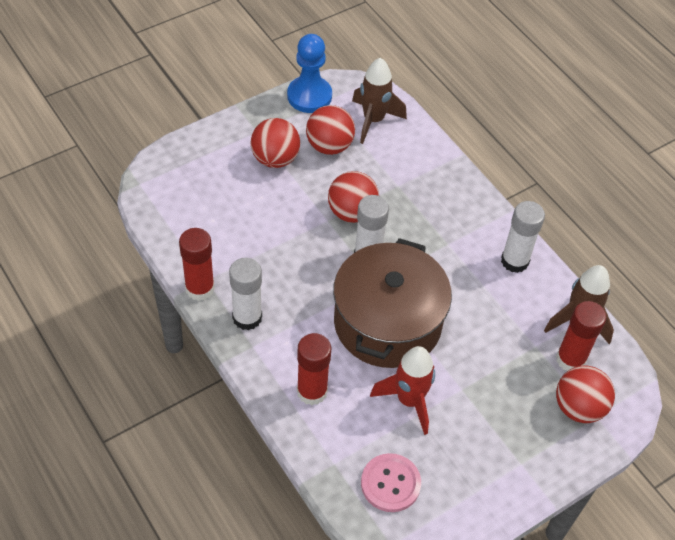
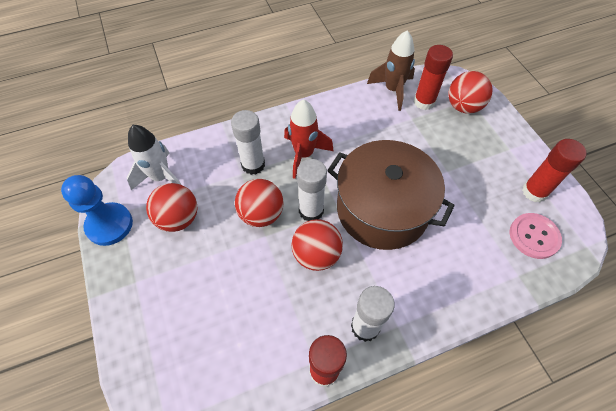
camera: 75 degrees left, 5 degrees up
(275, 159) = (178, 269): red ball -> red ball (316, 255)
(312, 391) = (448, 281): red glue stick -> red glue stick (534, 192)
(373, 120) = (161, 177): brown rocket -> white rocket
(409, 400) = (458, 208): red rocket -> red rocket (304, 154)
(514, 261) = (334, 113): white glue stick -> white glue stick (253, 165)

